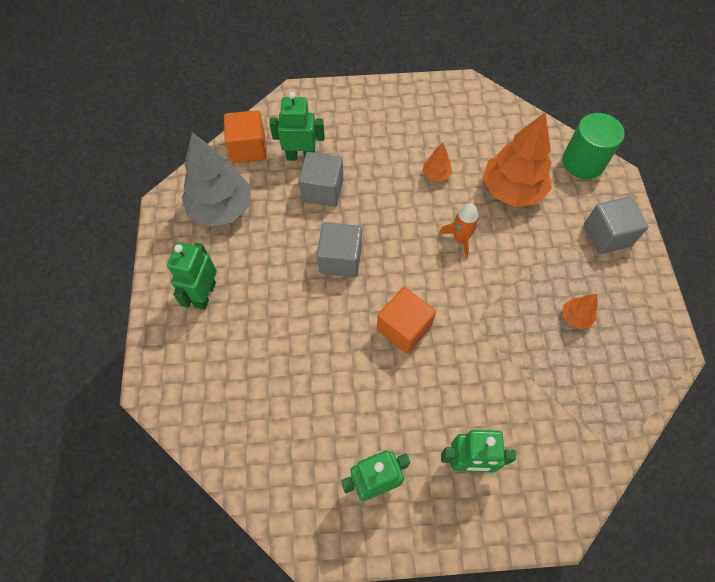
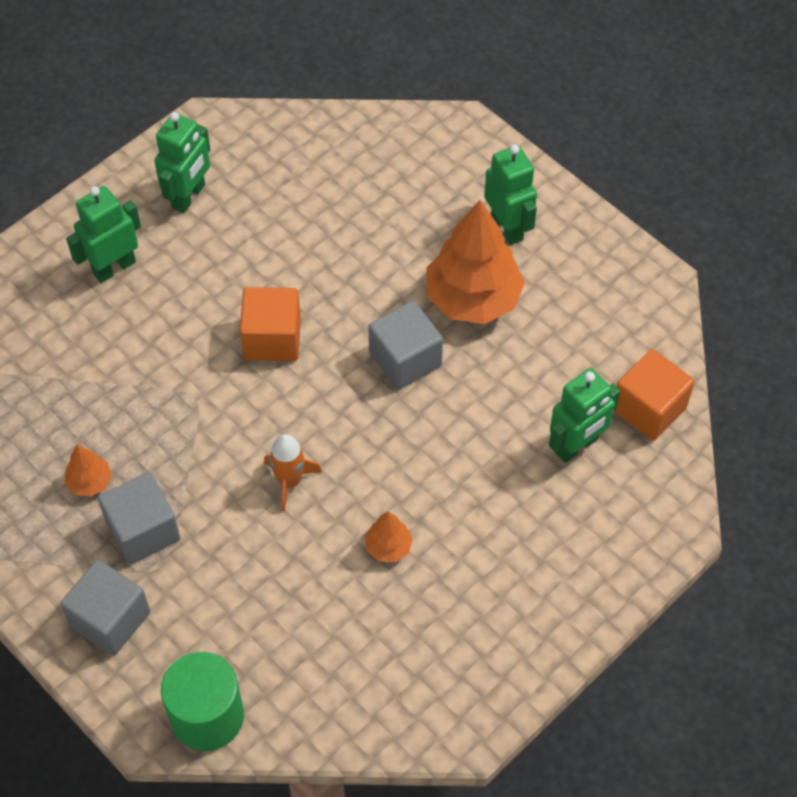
camera: 140 degrees right, 5 degrees down
(221, 208) = (594, 319): grey tree -> none
(322, 190) = (505, 423): grey cube -> grey cube (143, 531)
(512, 190) = (274, 597): orange tree -> orange tree (473, 299)

